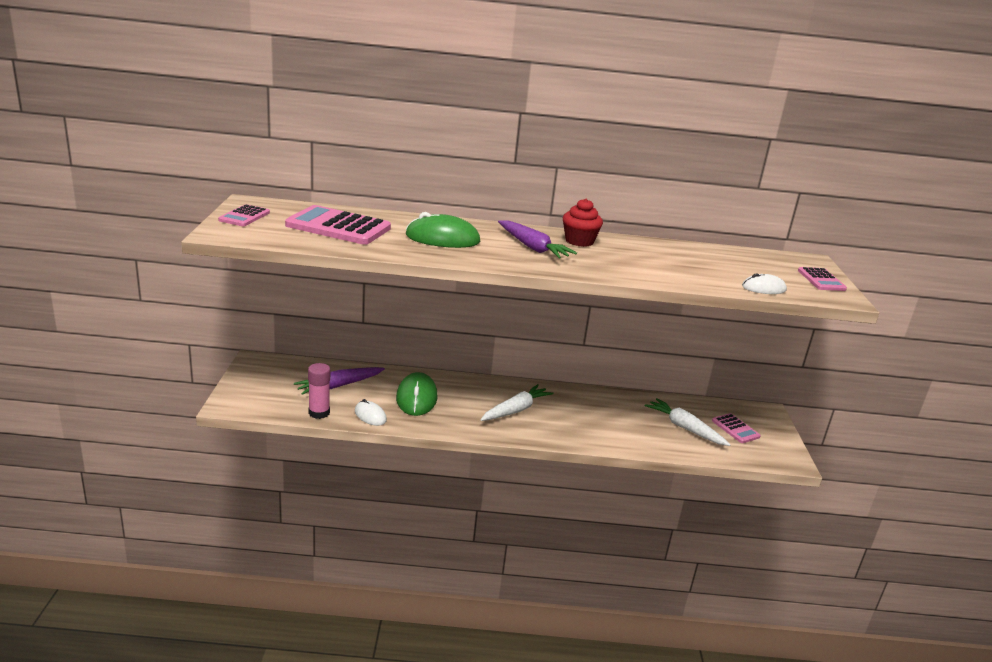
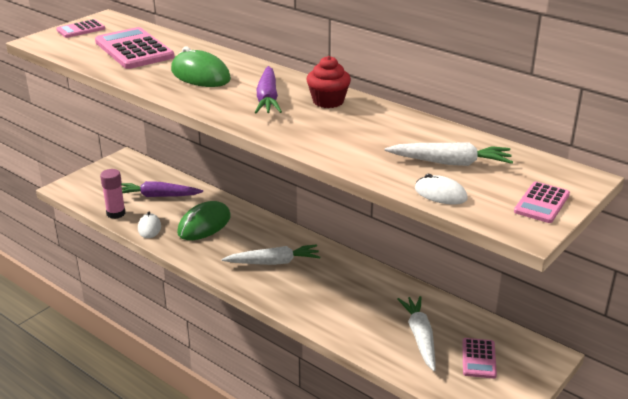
camera: 40 degrees right, 5 degrees up
(732, 267) = (450, 163): none -> white carrot

